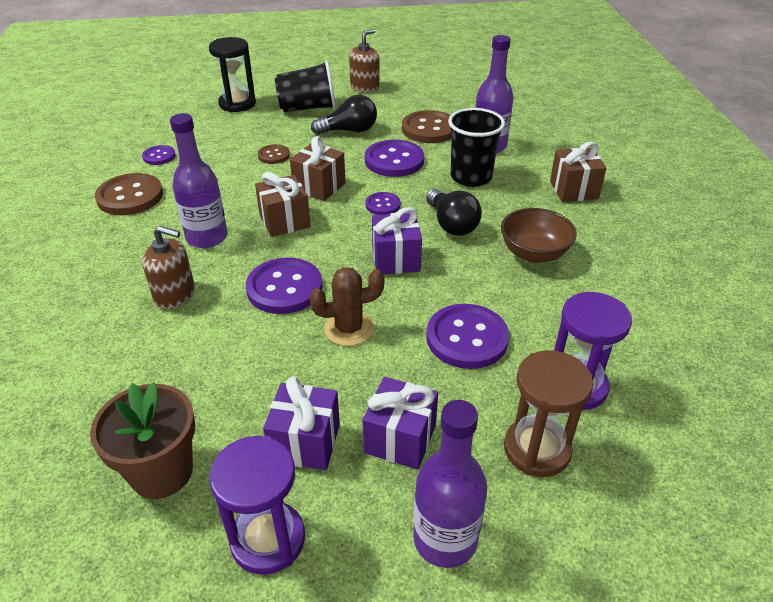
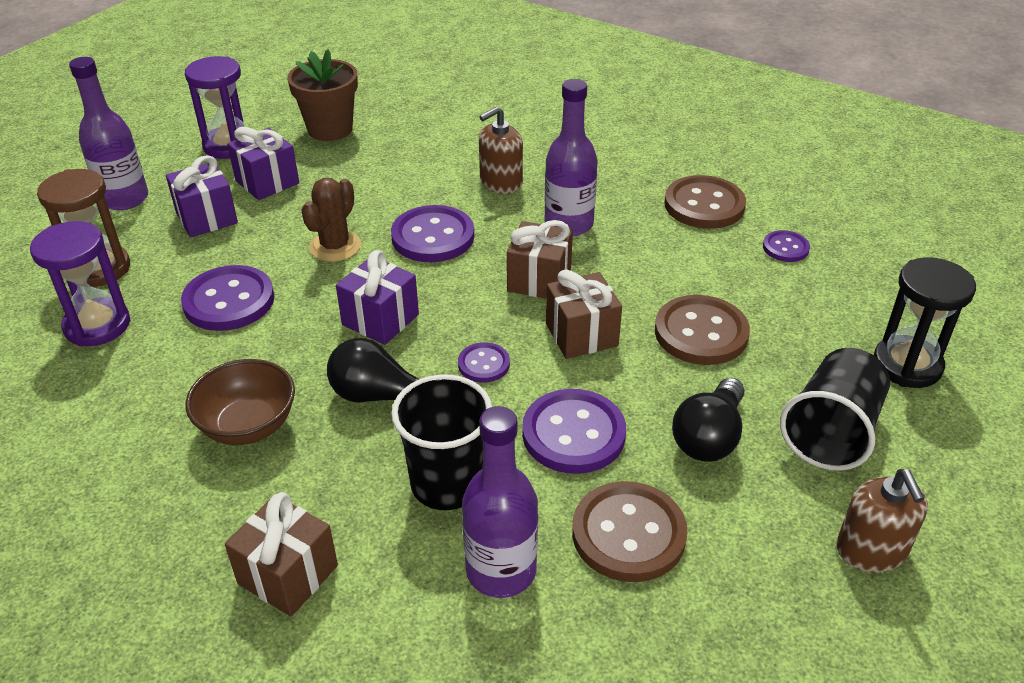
camera: 130 degrees right, 0 degrees up
(274, 155) = (701, 333): brown button -> brown button, size x1.85

